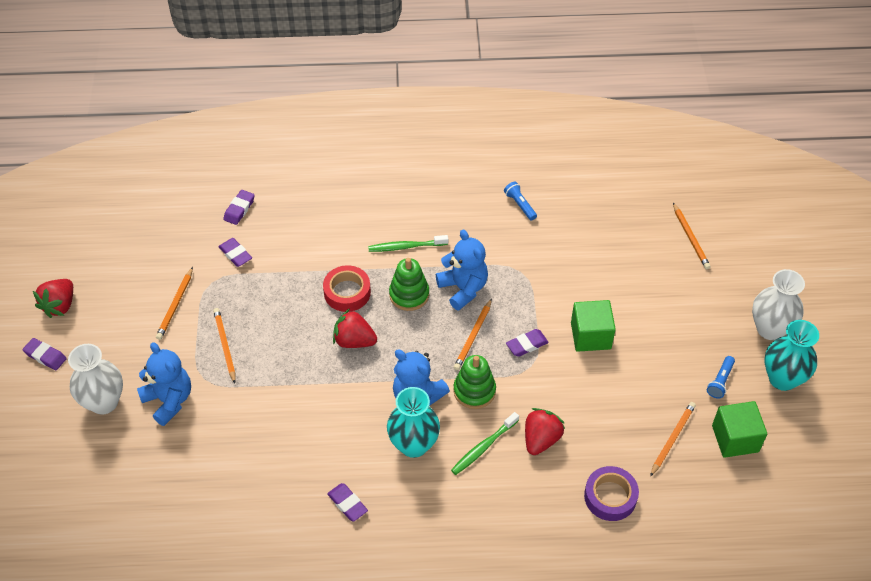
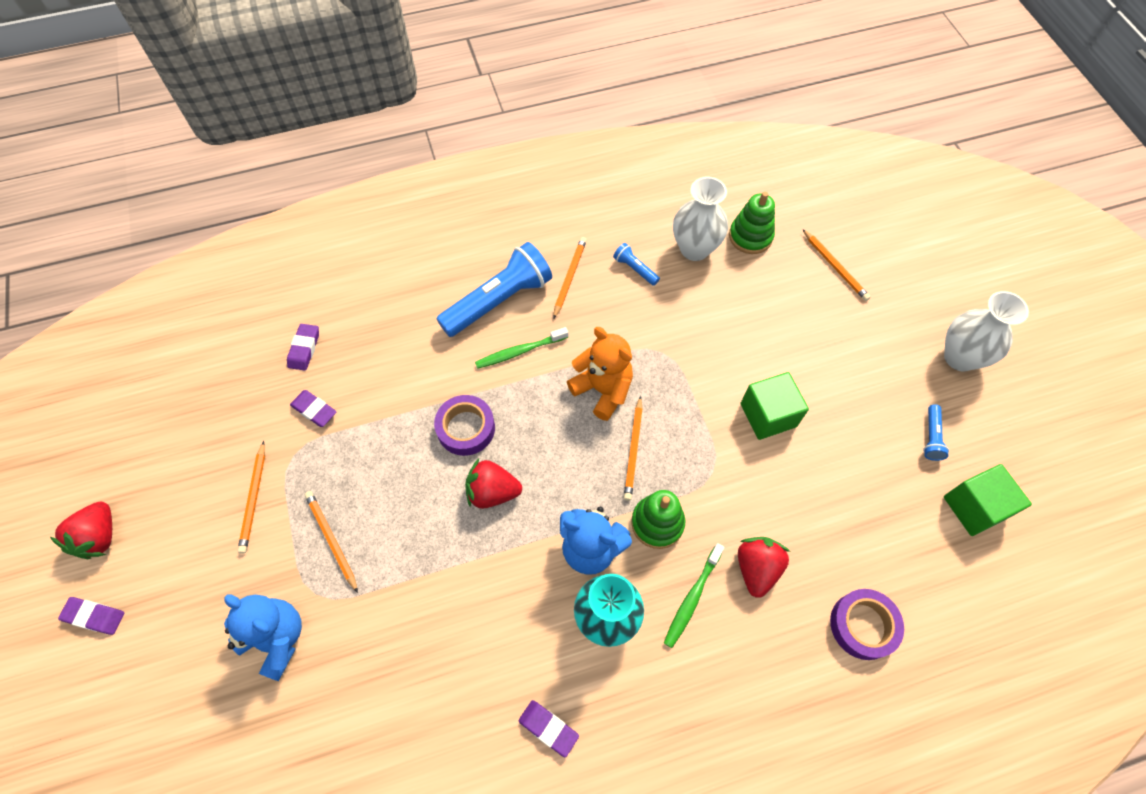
camera: 15 degrees left, 10 degrees up
(104, 402) = (189, 664): white vase -> white vase (694, 249)
(347, 292) = (466, 428): red tape -> purple tape
(401, 206) = (499, 301): none -> blue flashlight
(409, 295) = (541, 413): green stacking toy -> green stacking toy (750, 236)
(463, 288) = (603, 390): blue teddy bear -> orange teddy bear
(527, 345) = (699, 445): purple eraser -> none
(672, 439) = (905, 526): orange pencil -> orange pencil (569, 277)
(782, 378) = (996, 416): turquoise vase -> none

